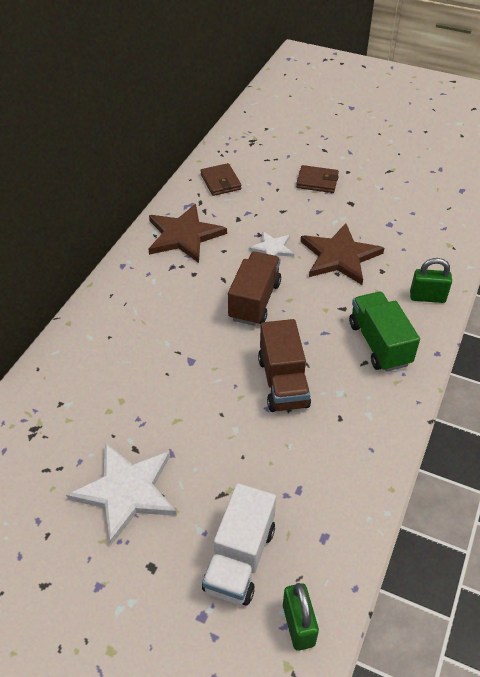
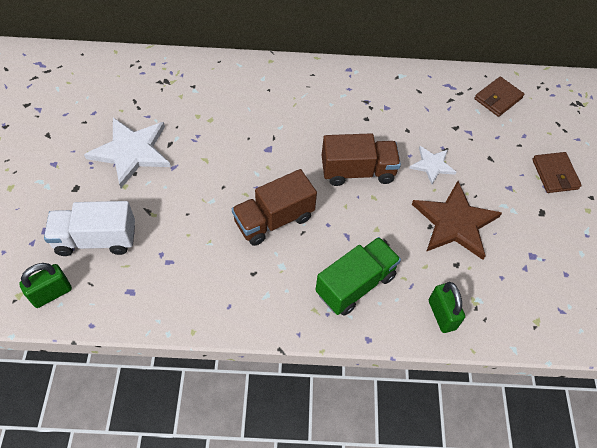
camera: 65 degrees right, 10 degrees up
(184, 235) = (409, 96): brown star -> none

